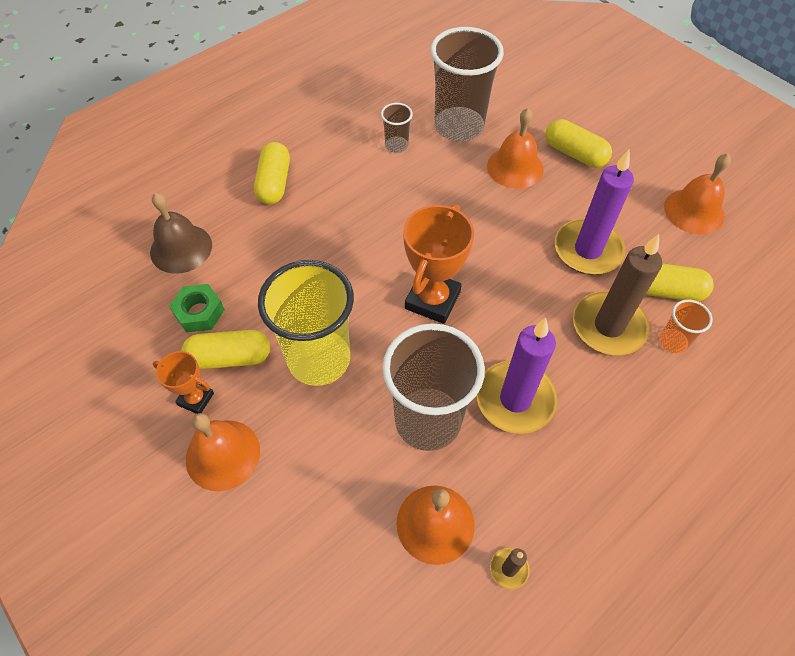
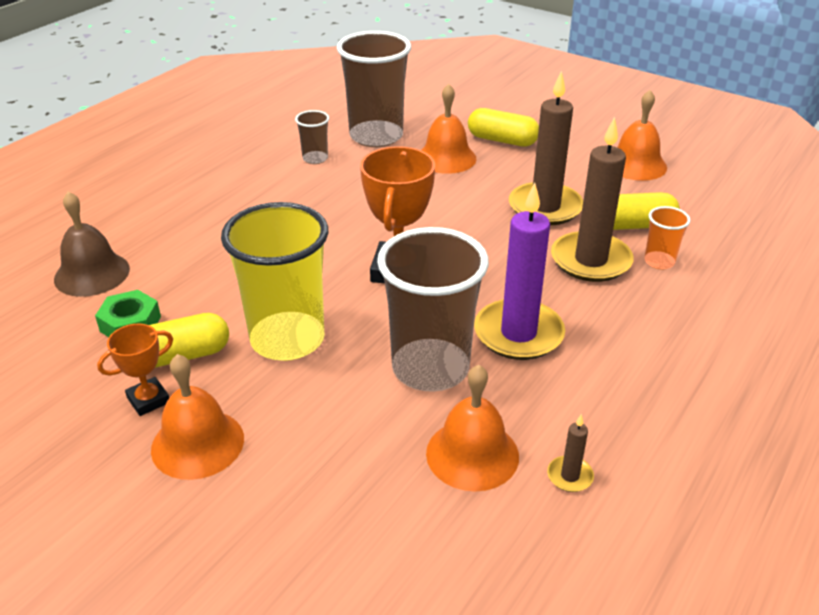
camera: 15 degrees left, 20 degrees down
(196, 399) = (148, 400): orange trophy -> orange trophy turned 45 degrees counterclockwise
(274, 183) = (188, 205): yellow capsule -> none
(587, 250) = (545, 207): purple candle -> brown candle

